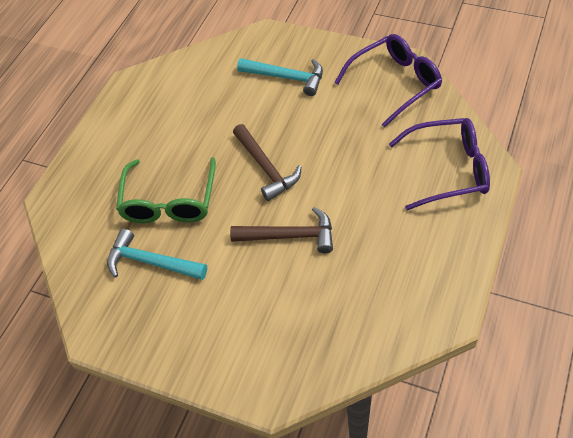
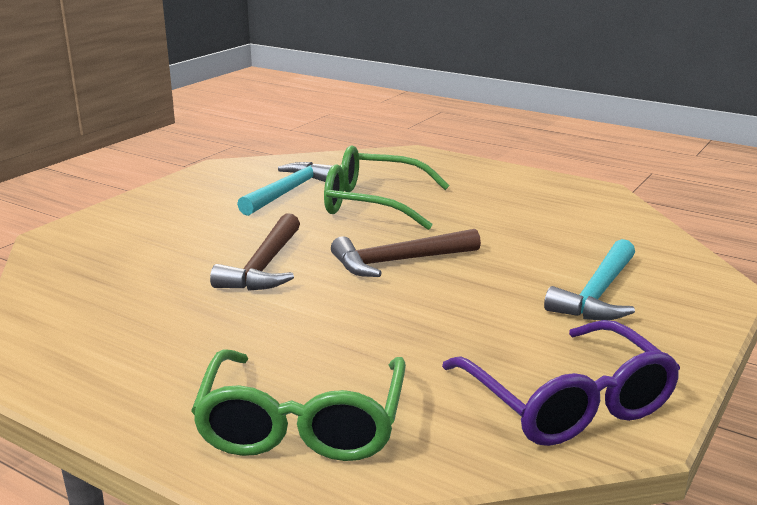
camera: 95 degrees right, 30 degrees down
(448, 170) = (302, 424): purple glasses -> green glasses

